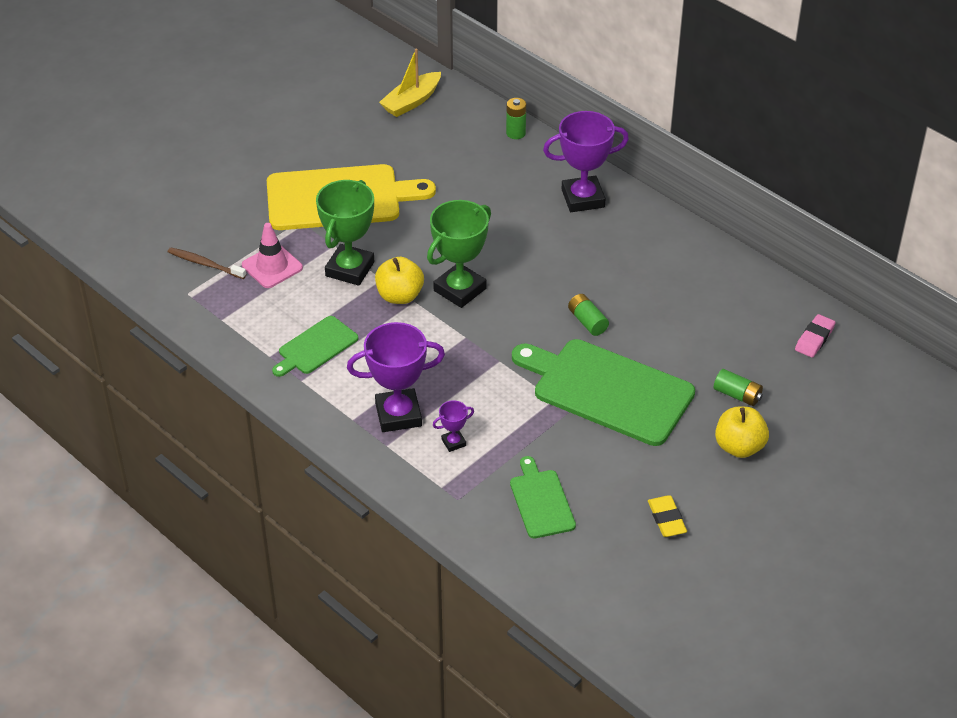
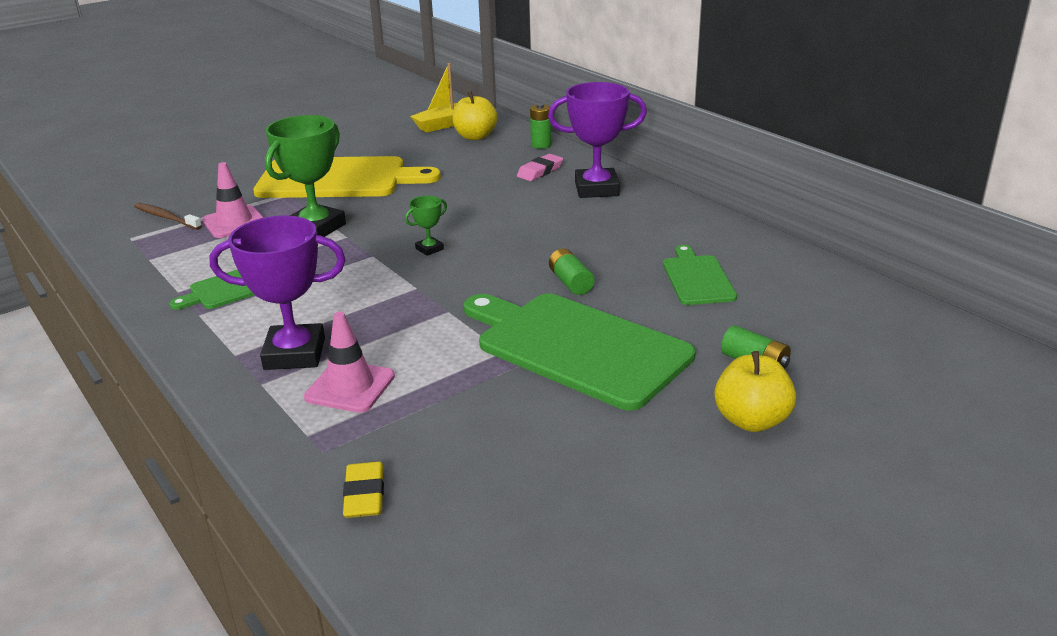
camera: 10 degrees right, 15 degrees down
(400, 296) = (358, 250): yellow apple -> yellow apple (475, 136)
(453, 442) = (350, 387): purple trophy -> pink traffic cone
(459, 289) = (429, 249): green trophy -> green trophy, size x0.46
(541, 501) = (440, 463): green cutting board -> green cutting board (697, 278)
(666, 519) = (625, 502): yellow eraser -> yellow eraser (364, 495)
(814, 339) = (865, 314): pink eraser -> pink eraser (540, 171)

